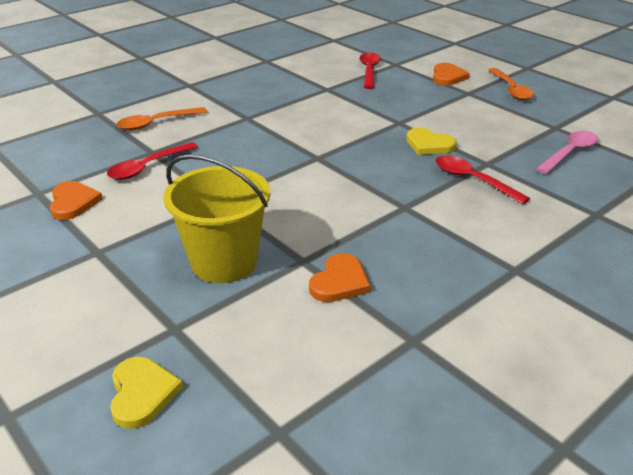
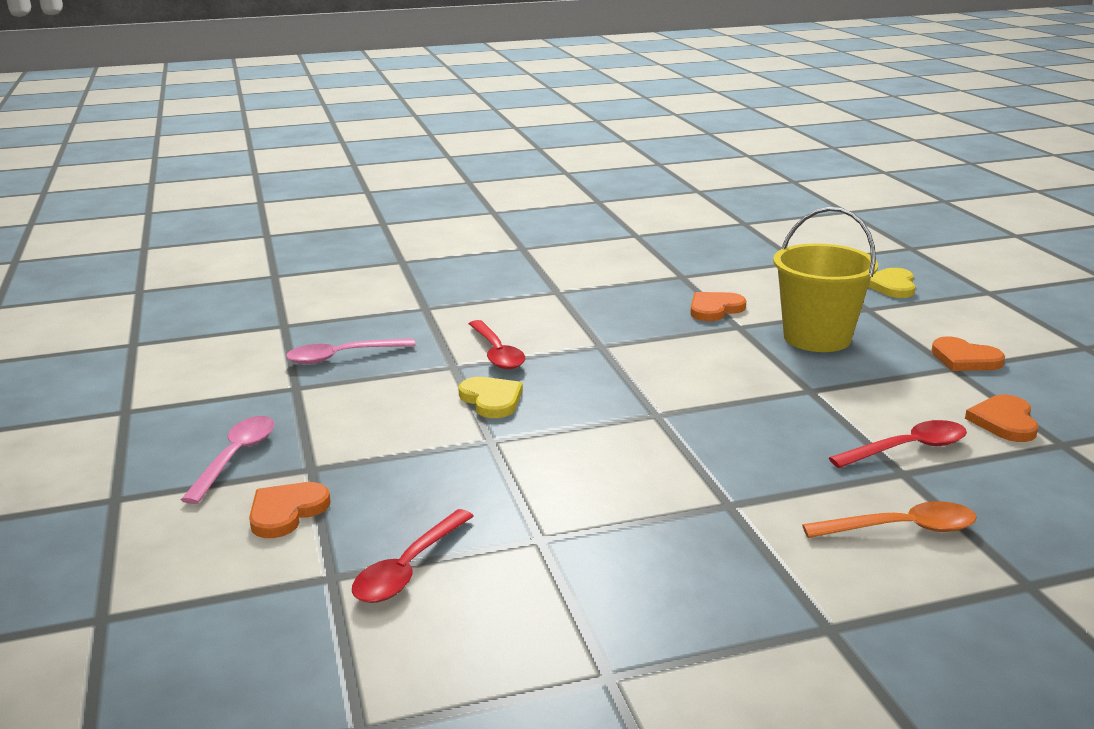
camera: 155 degrees left, 10 degrees down
(83, 266) = (965, 359): none -> orange heart
(511, 89) = (235, 458): orange spoon -> pink spoon

